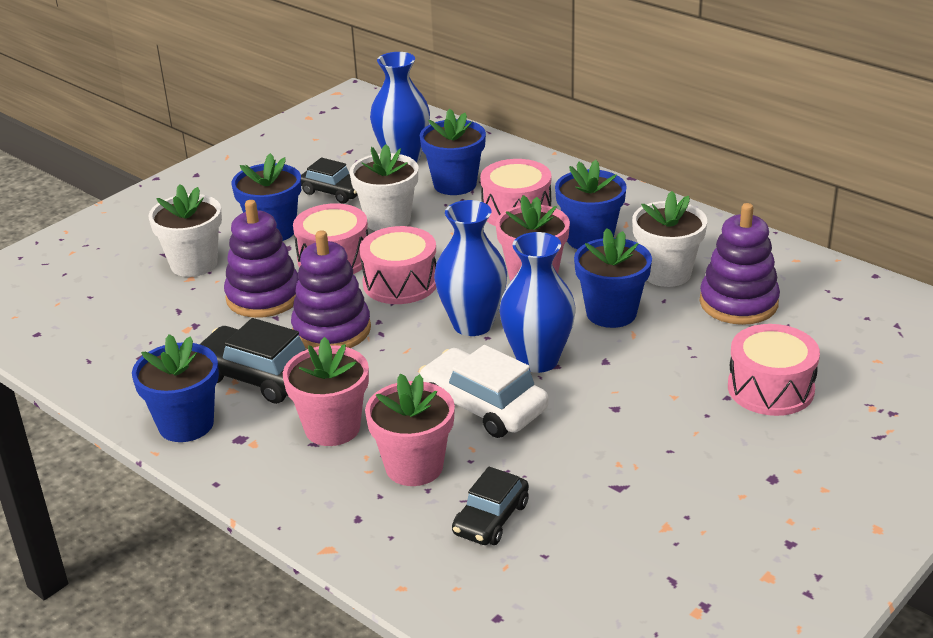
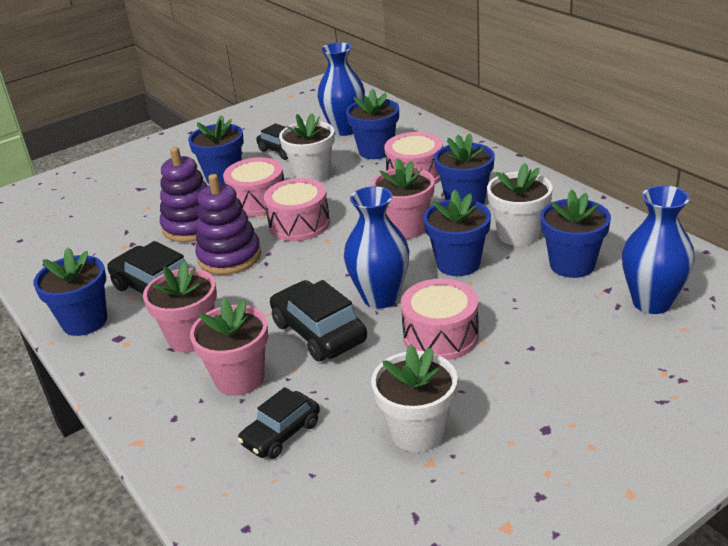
camera: 15 degrees right, 0 degrees up
(194, 264) = (155, 197): white flower pot -> white flower pot (417, 432)
(472, 324) = (340, 262): blue vase -> blue vase (652, 302)
(483, 406) = (319, 332): white car -> black car
(738, 303) = (572, 265): purple stacking toy -> blue flower pot
(770, 388) = (573, 344): pink drum -> pink drum (440, 336)

